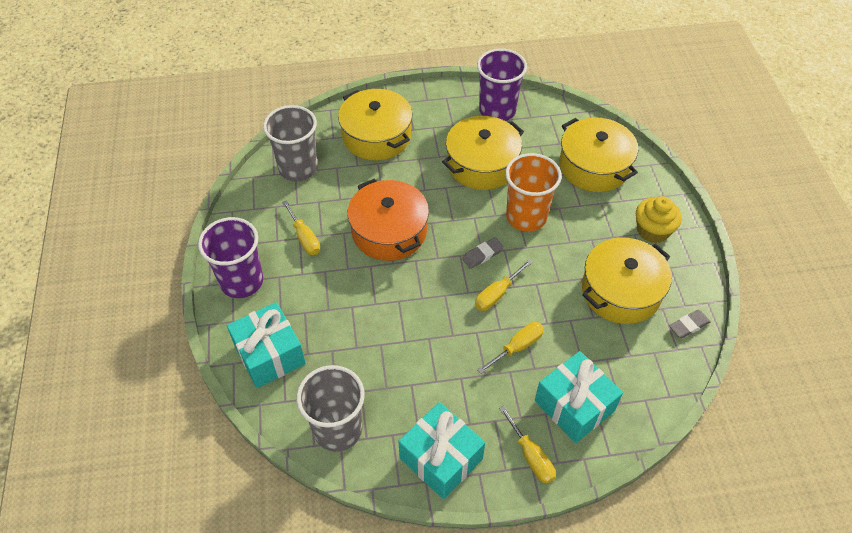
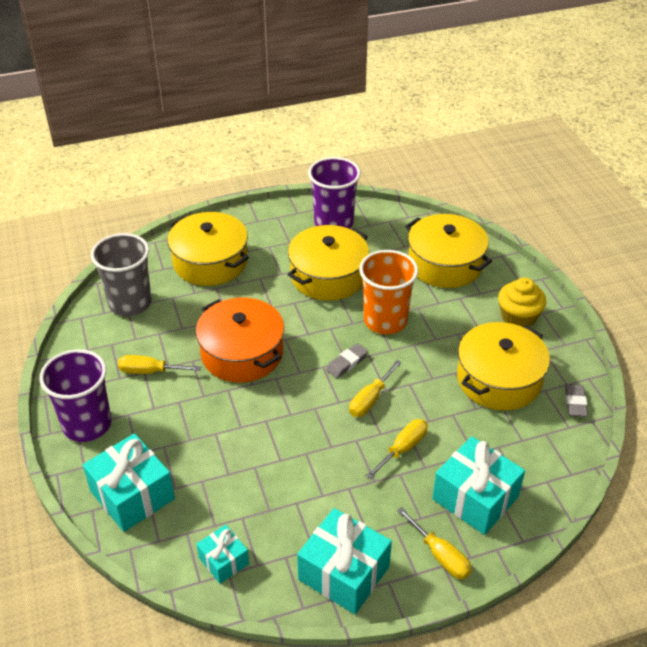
camera: 10 degrees left, 10 degrees down
(304, 238) = (150, 371): yellow screwdriver -> yellow screwdriver turned 135 degrees clockwise
(338, 429) = (223, 561): grey cup -> turquoise gift
(688, 325) = (575, 403): grey eraser -> grey eraser turned 45 degrees counterclockwise

